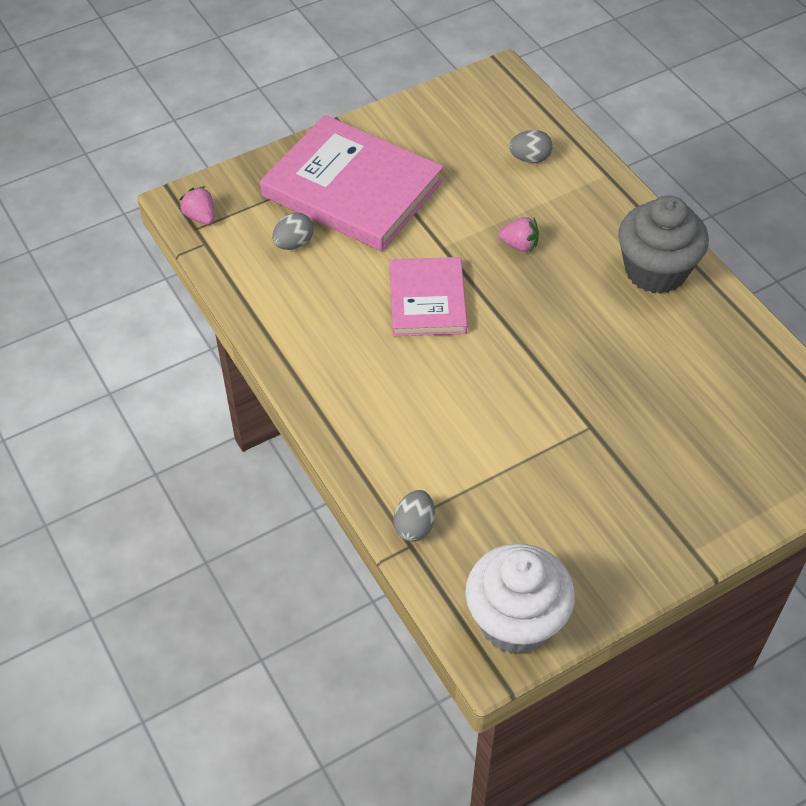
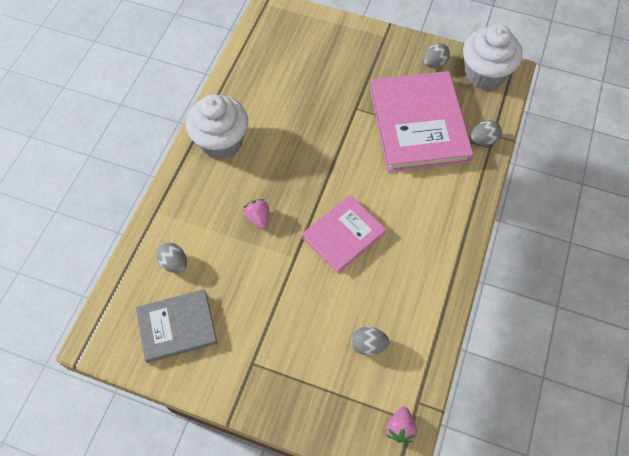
camera: 130 degrees left, 10 degrees up
(352, 188) = (290, 350): pink book -> pink book (418, 124)
(459, 129) = (177, 326): none -> grey book
(589, 572) = (434, 63): none -> grey egg
(655, 271) = (221, 141): grey cupcake -> white cupcake

